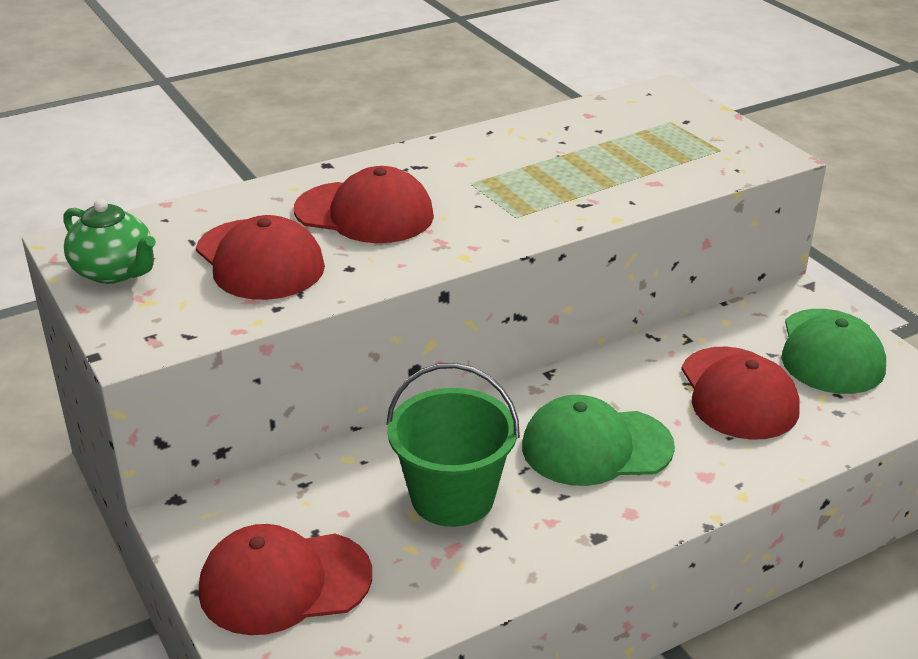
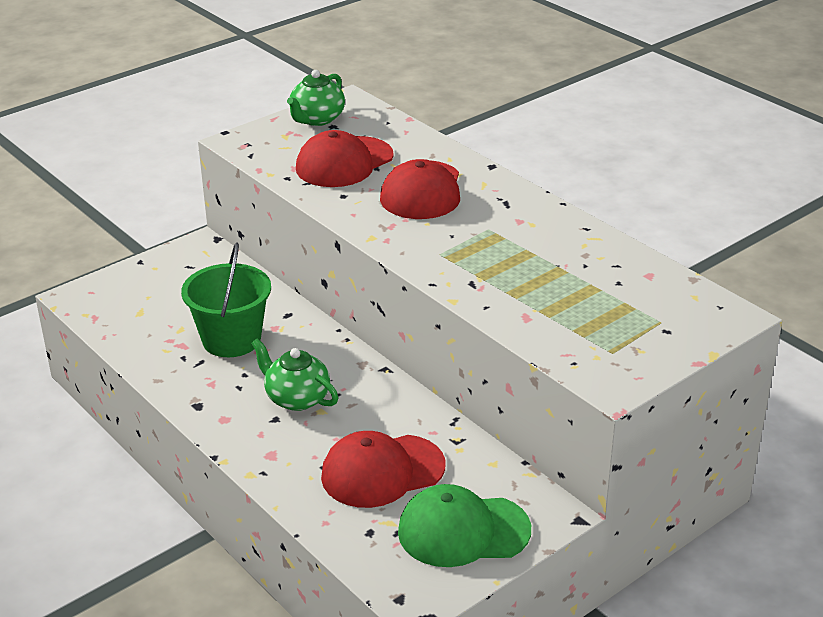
camera: 80 degrees right, 0 degrees up
(284, 582) = (148, 288): red cap -> none
(596, 447) = (296, 398): green cap -> green teapot

